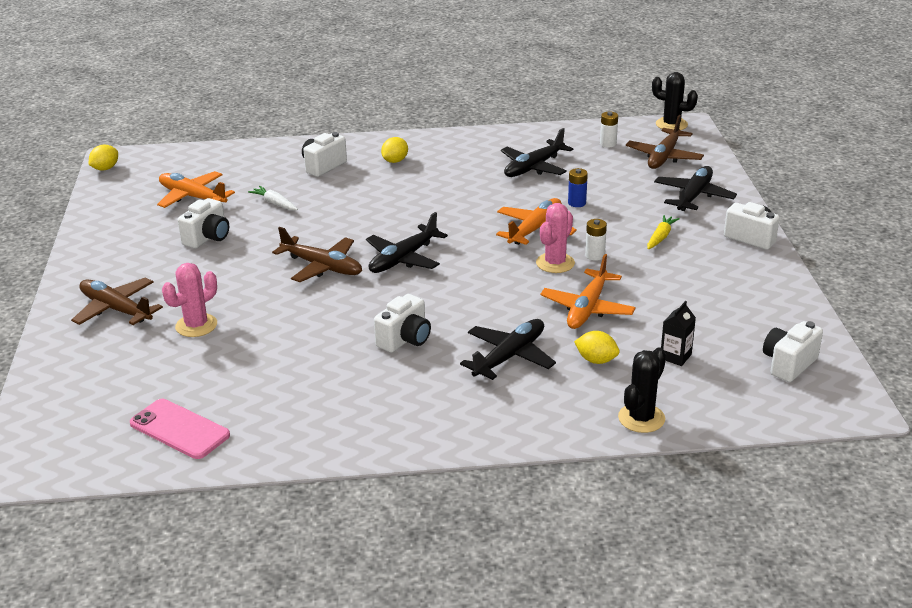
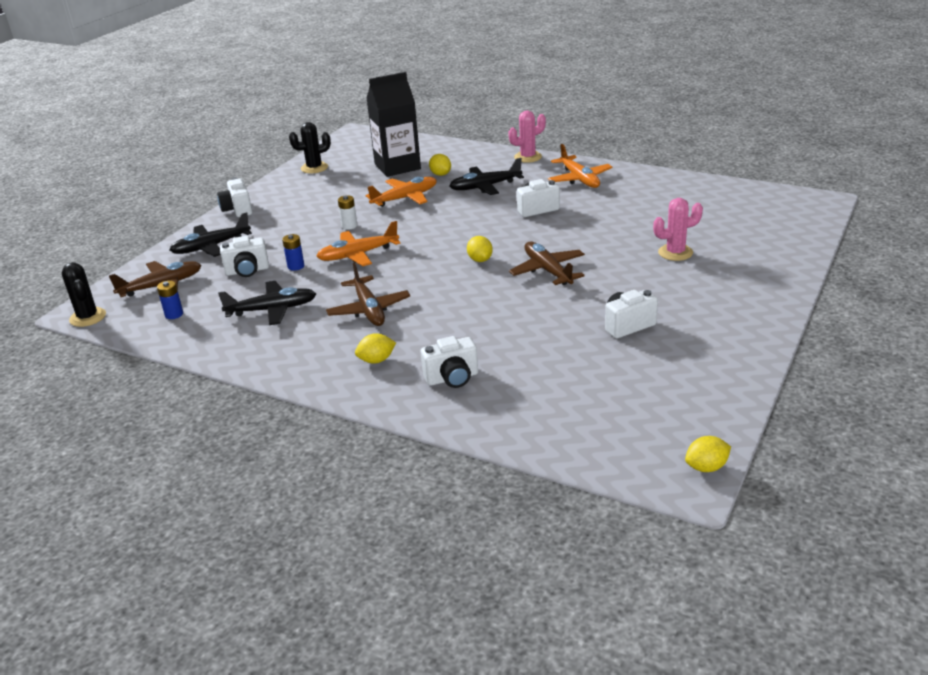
camera: 145 degrees left, 0 degrees up
(116, 309) = (736, 281): brown plane -> brown plane (369, 309)
(179, 429) = (714, 198): pink phone -> none
(193, 197) = (617, 381): orange plane -> orange plane (579, 179)
(275, 203) = (539, 345): white carrot -> none
(403, 258) = (480, 260): black plane -> yellow lemon
(555, 263) = (382, 228): pink cactus -> pink cactus (528, 157)
(608, 144) = (174, 314): white battery -> blue battery
(641, 418) = (456, 149): black cactus -> black cactus (314, 168)
(660, 237) = (288, 225): yellow carrot -> none
(675, 356) = (397, 166): black carton -> black carton, size x2.42
(788, 364) = (350, 151): white camera -> white camera (247, 271)

